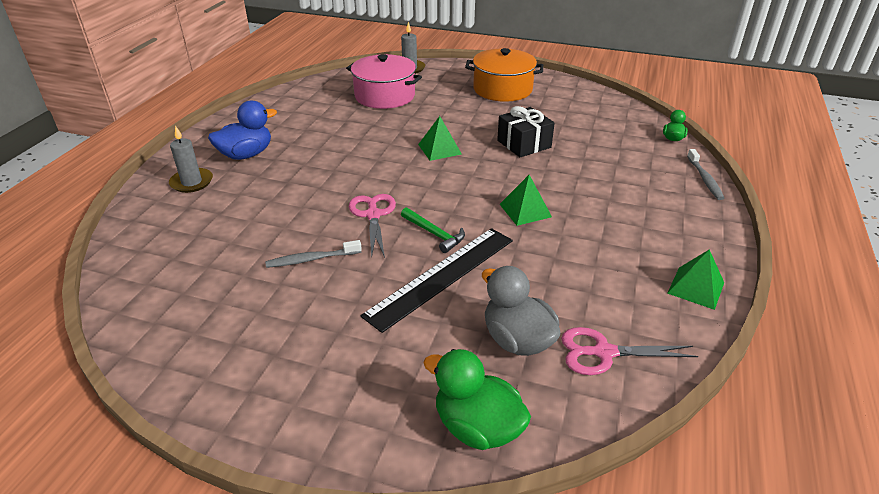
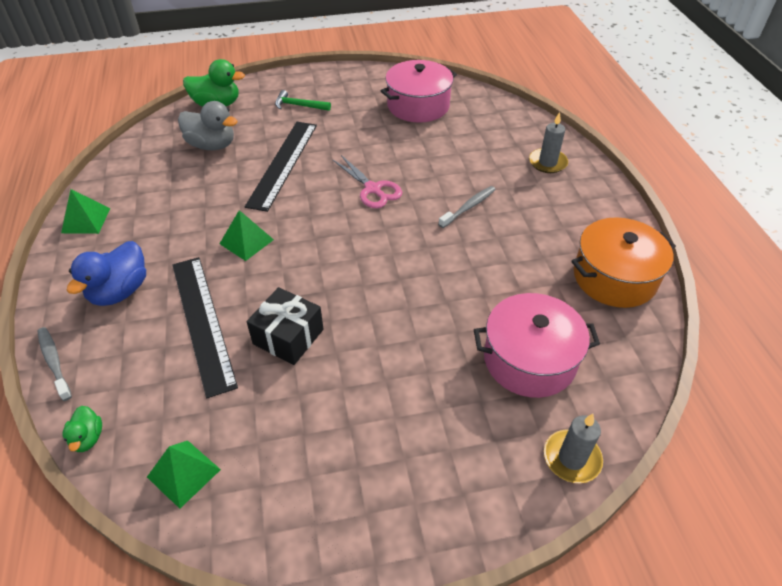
camera: 150 degrees right, 10 degrees up
(208, 296) = (418, 105): none -> pink pot
(246, 154) = (549, 204): blue duck -> blue duck (120, 291)
(312, 259) = (382, 144): grey toothbrush -> grey toothbrush (468, 207)
(434, 234) = (311, 191): green hammer -> green hammer (299, 106)
(439, 149) = (378, 287): green pyramid -> green pyramid (183, 473)
(502, 89) = (383, 463): orange pot -> orange pot (614, 277)
(584, 169) = (202, 322): none -> black ruler
(603, 352) = (154, 156): pink scissors -> none

